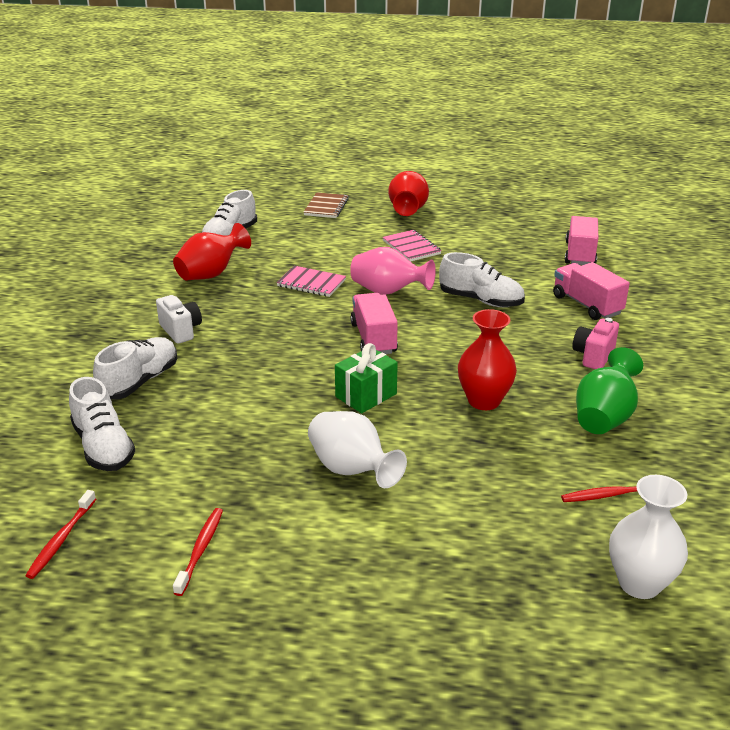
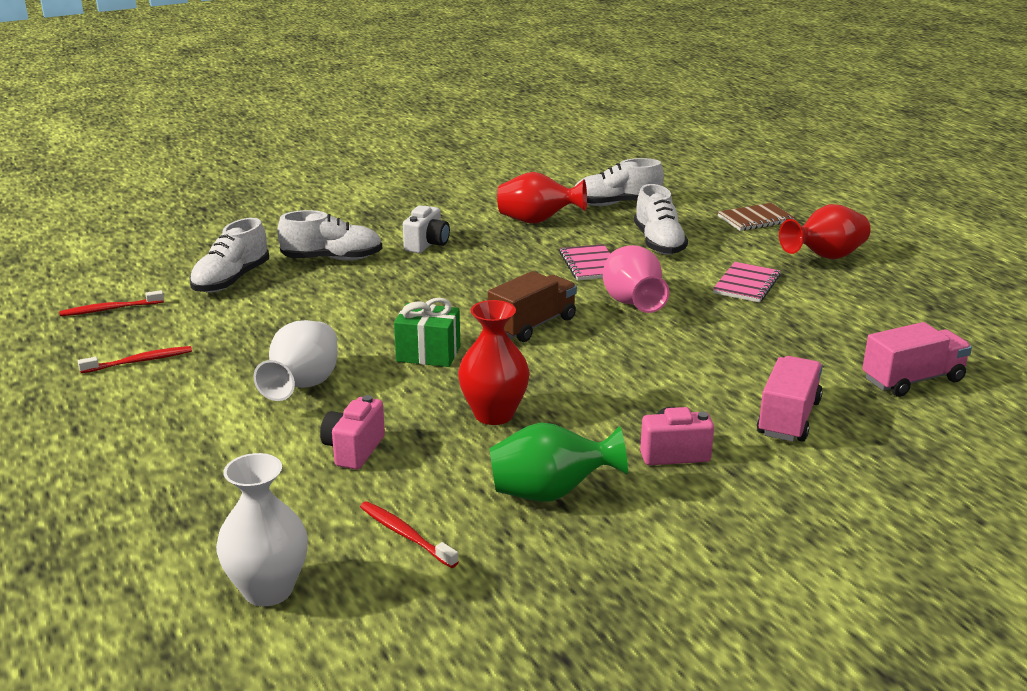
camera: 55 degrees right, 5 degrees down
(373, 338) = (532, 325): pink truck -> brown truck
(477, 479) = (353, 450): none -> pink camera
(481, 300) = (694, 354): white shoe -> white shoe (659, 243)

